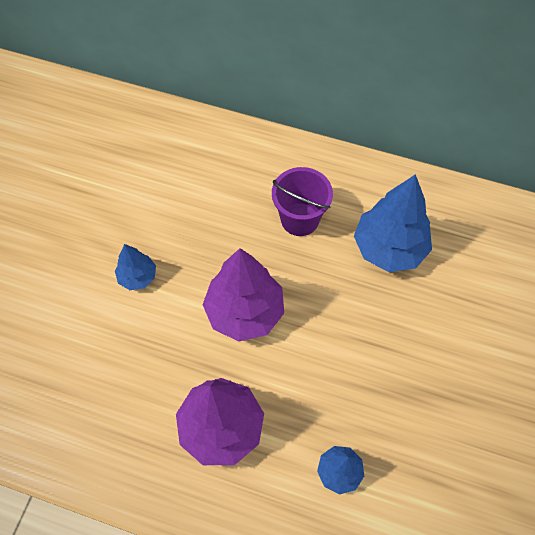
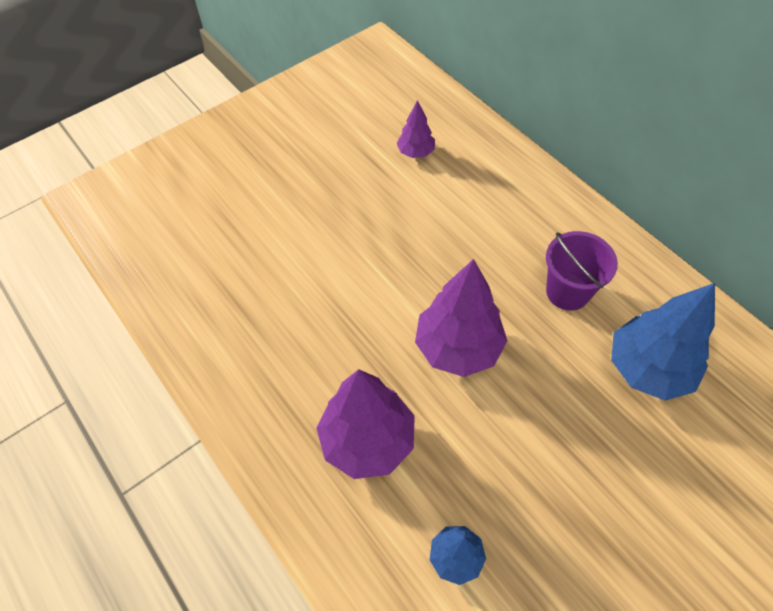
camera: 35 degrees right, 5 degrees down
(106, 161) = (416, 152): none -> purple tree
(138, 277) = (379, 263): blue tree -> none

